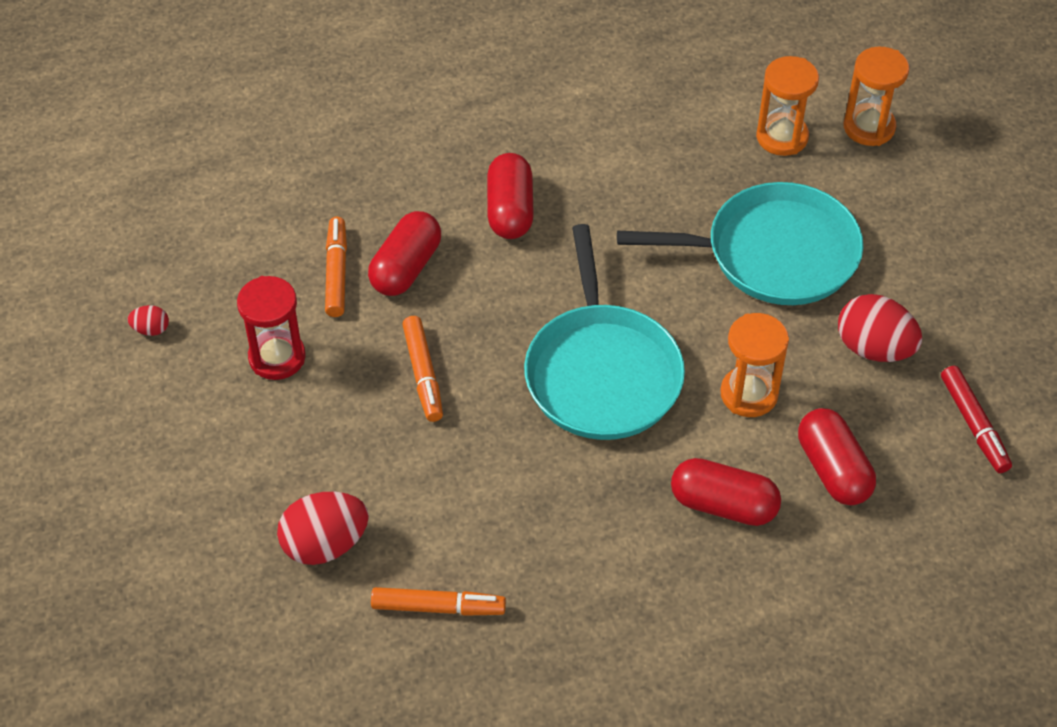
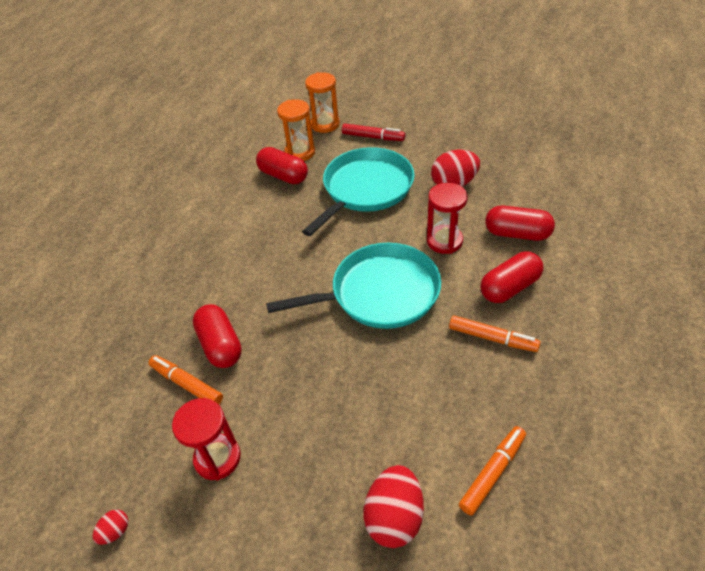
camera: 50 degrees left, 5 degrees down
(423, 374) = (305, 380): orange marker -> orange marker (492, 338)
(510, 210) = (232, 275): red capsule -> red capsule (283, 176)
(602, 373) = (379, 293): turquoise pan -> turquoise pan turned 45 degrees counterclockwise
(749, 394) = (444, 241): orange hourglass -> red hourglass
(973, 425) = (526, 174): red marker -> red marker (373, 137)

